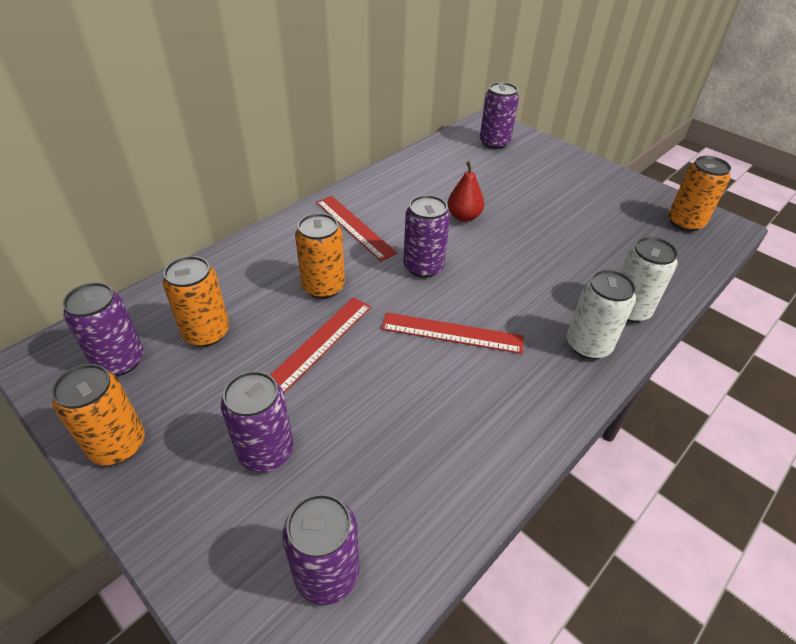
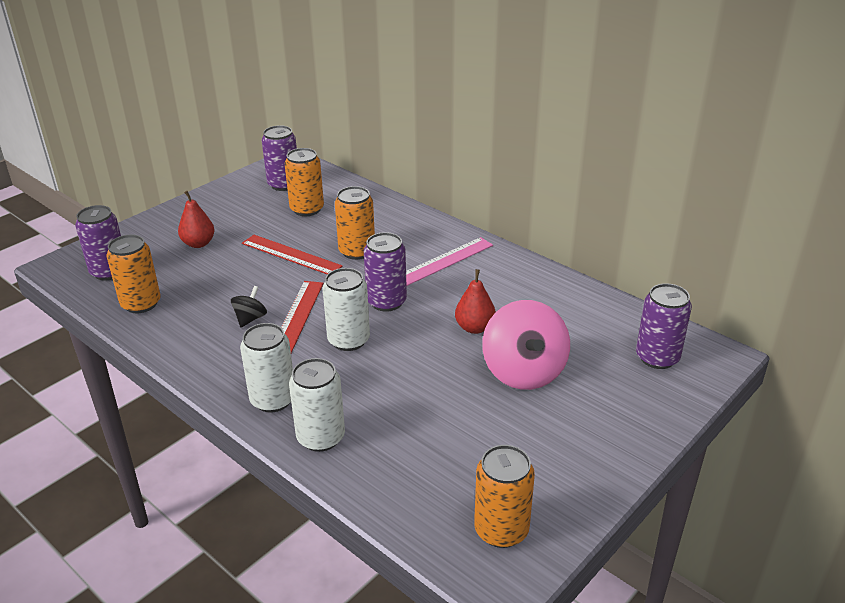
camera: 90 degrees right, 10 degrees down
(118, 445) = (217, 196): orange can -> orange can (141, 304)
(266, 451) = (198, 243): purple can -> red pear
(354, 227) = (444, 261): red ruler -> pink ruler
(454, 373) = (250, 318): none -> black spinning top
(488, 293) = (348, 340): none -> white can
(519, 198) = (524, 372): none -> pink spinning top

